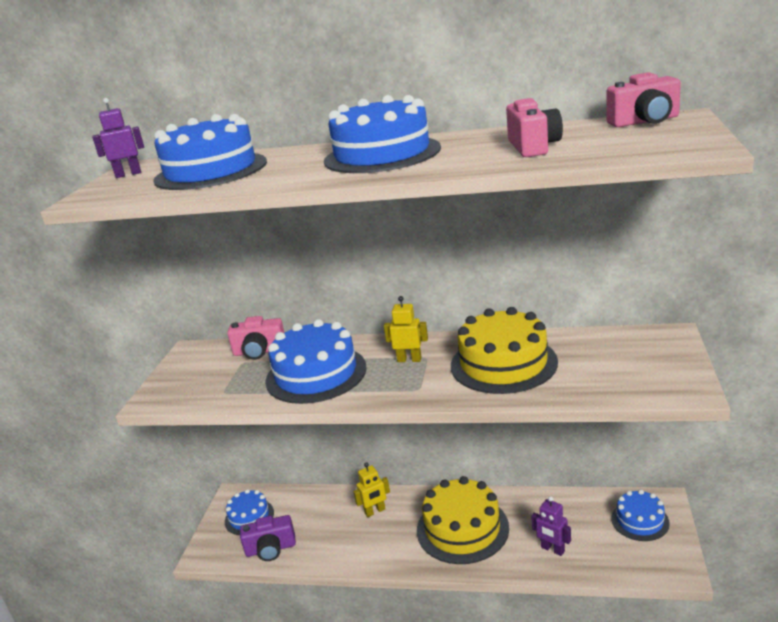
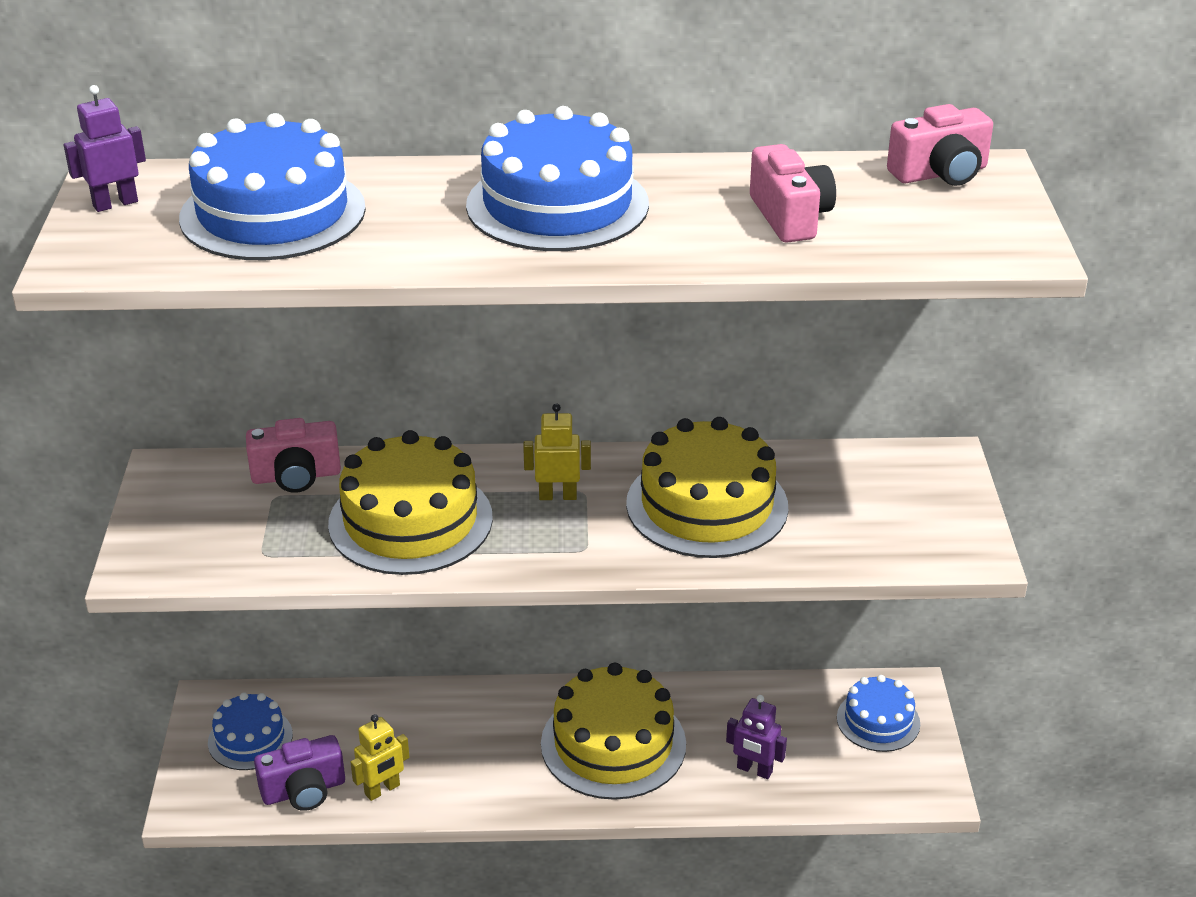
camera: 15 degrees left, 10 degrees up
(316, 374) = (410, 521): blue cake -> yellow cake
(375, 511) = (466, 721): yellow robot -> yellow robot (382, 790)

